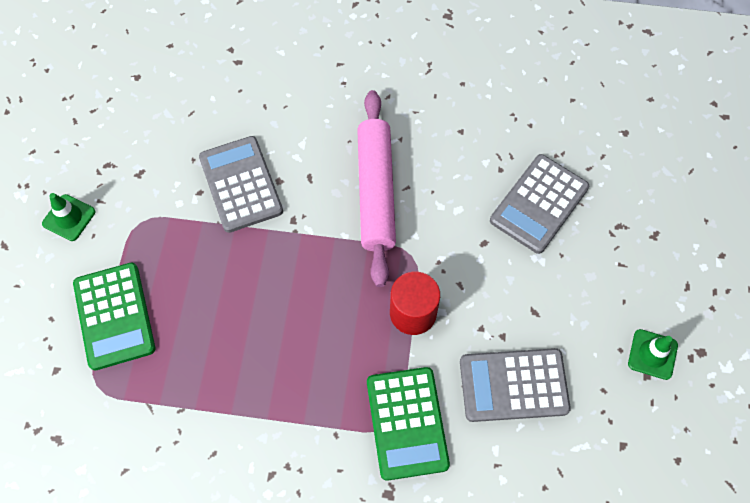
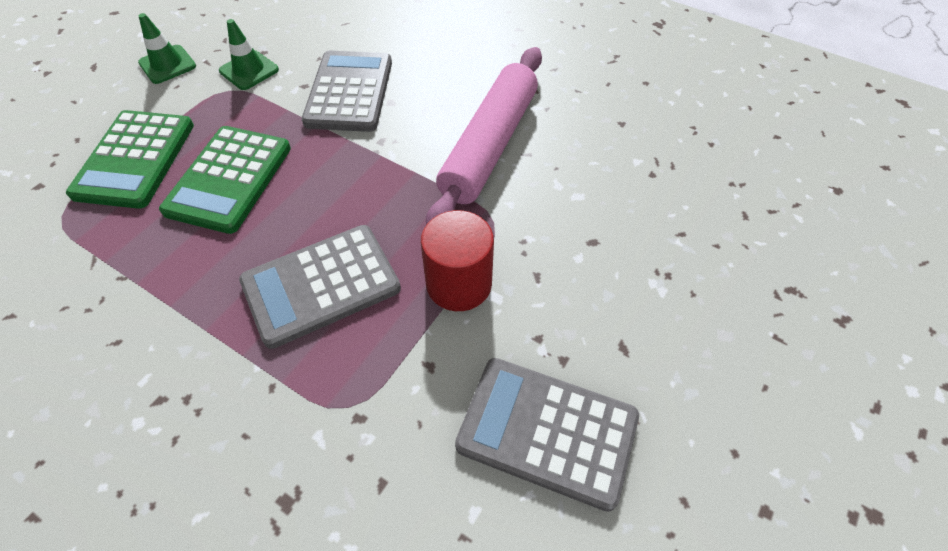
camera: 25 degrees right, 10 degrees down
(407, 423) = (371, 415): green calculator -> green calculator (229, 179)
(539, 204) = (686, 225): grey calculator -> grey calculator (321, 285)
(652, 354) = (787, 482): green traffic cone -> green traffic cone (249, 70)

